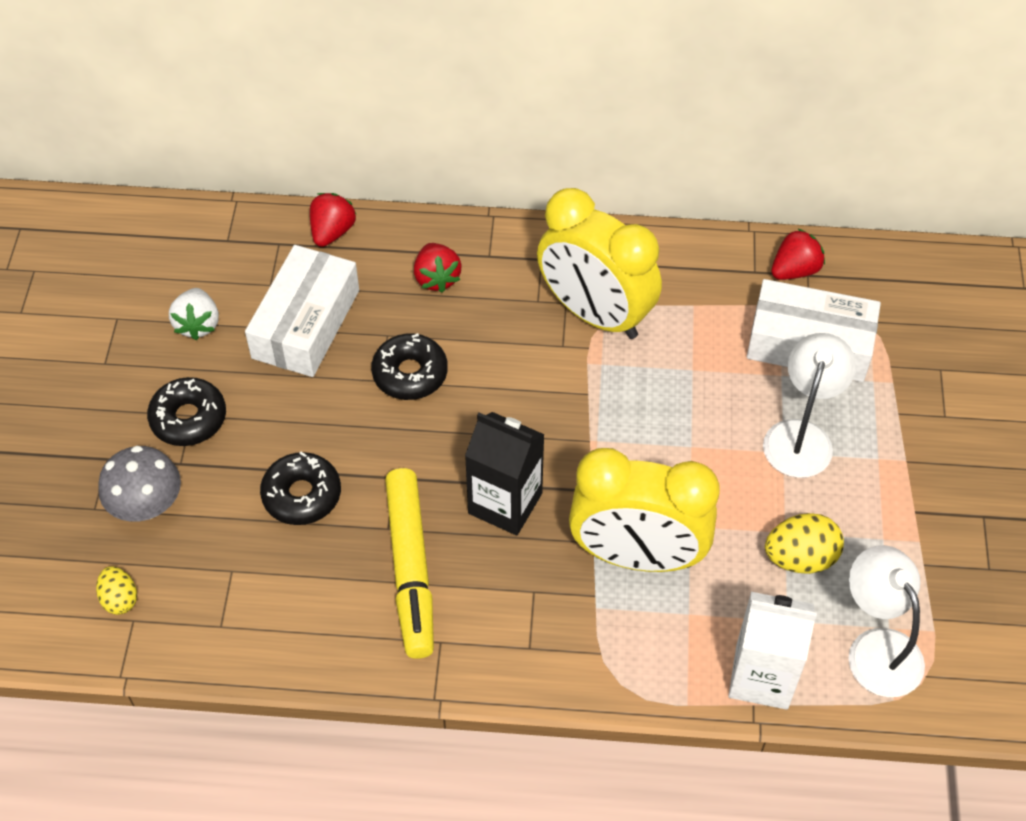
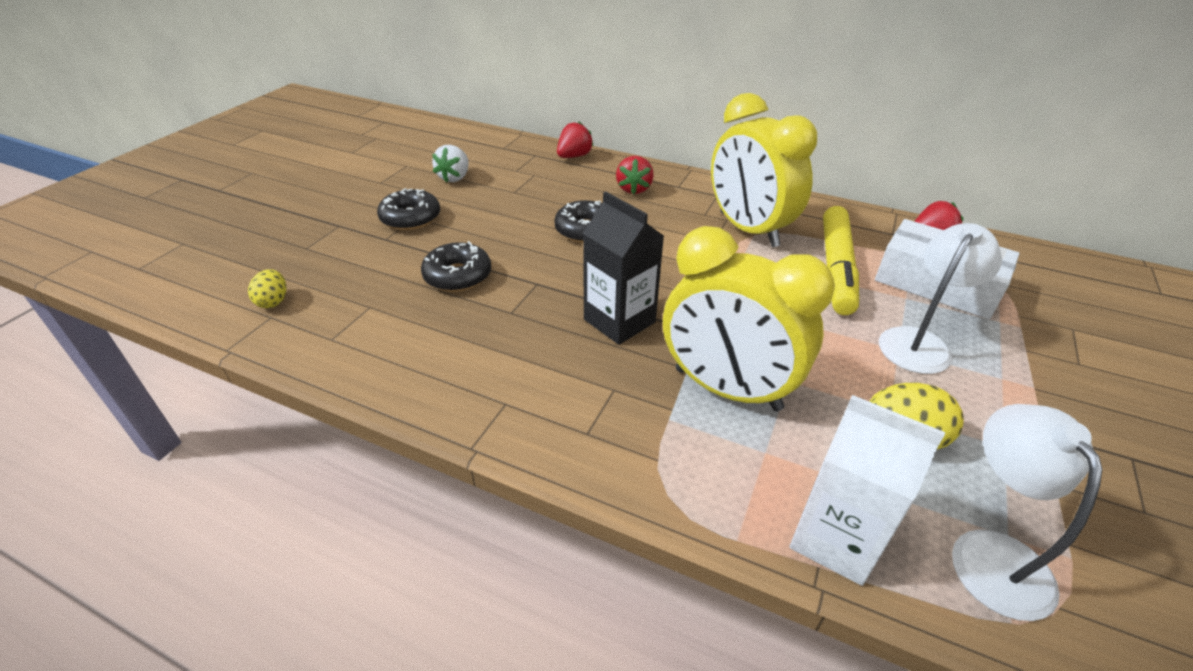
camera: 20 degrees right, 15 degrees down
(147, 505) = (342, 254): grey mushroom -> none
(306, 324) = (527, 191): white box -> none
(410, 568) = (512, 343): yellow marker -> yellow marker (836, 268)

